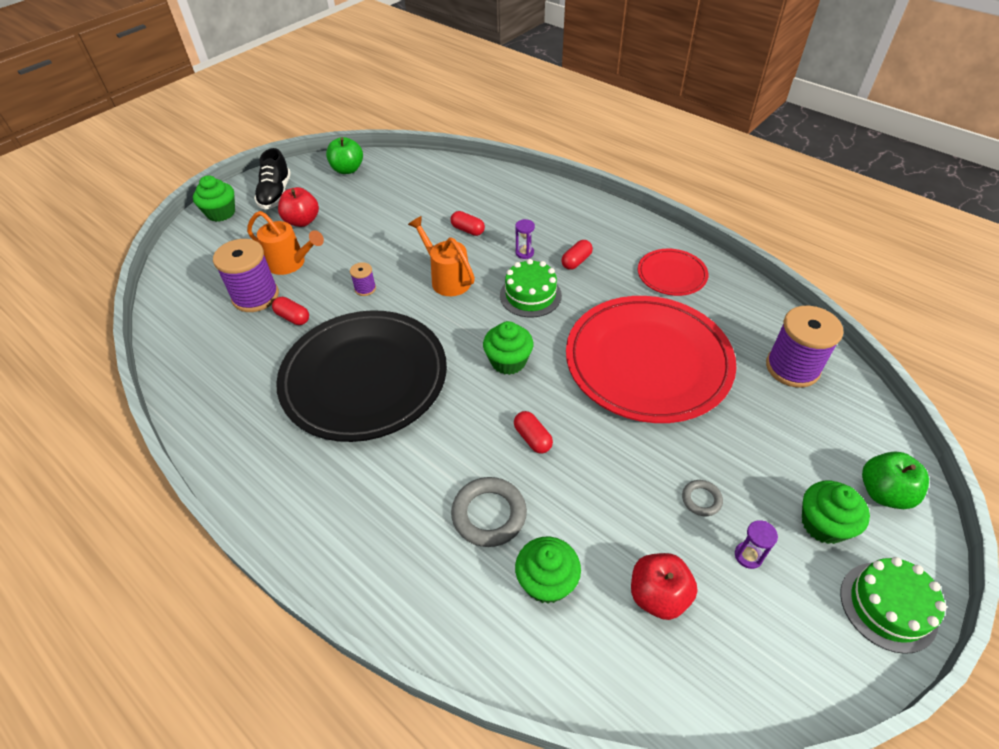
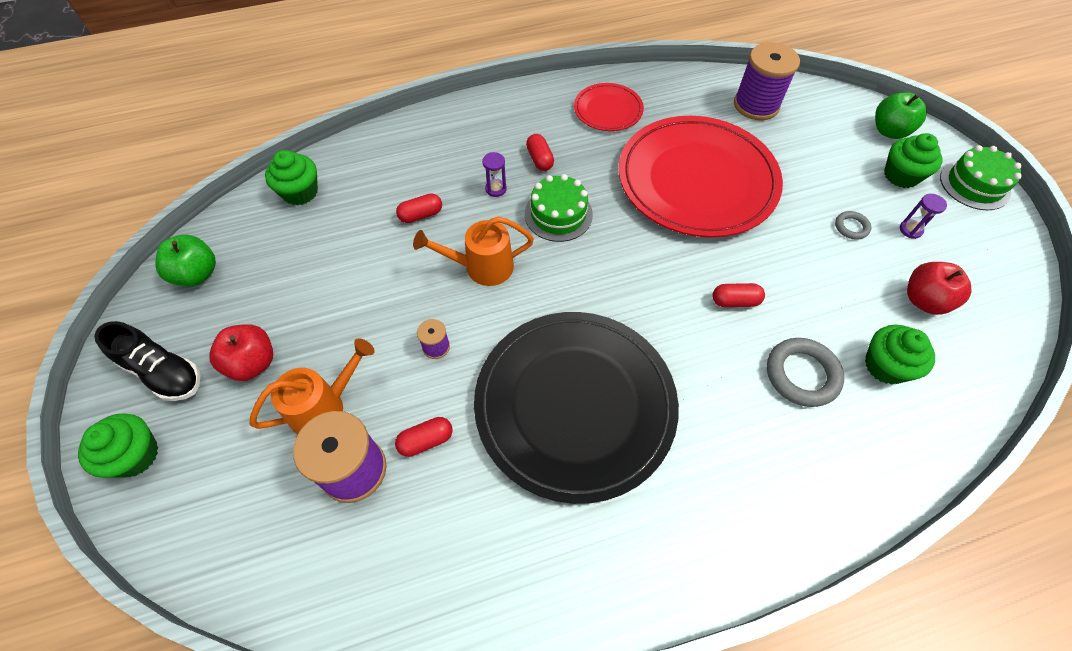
camera: 60 degrees left, 10 degrees up
(508, 361) = (632, 273): green cupcake -> green cupcake (300, 192)

